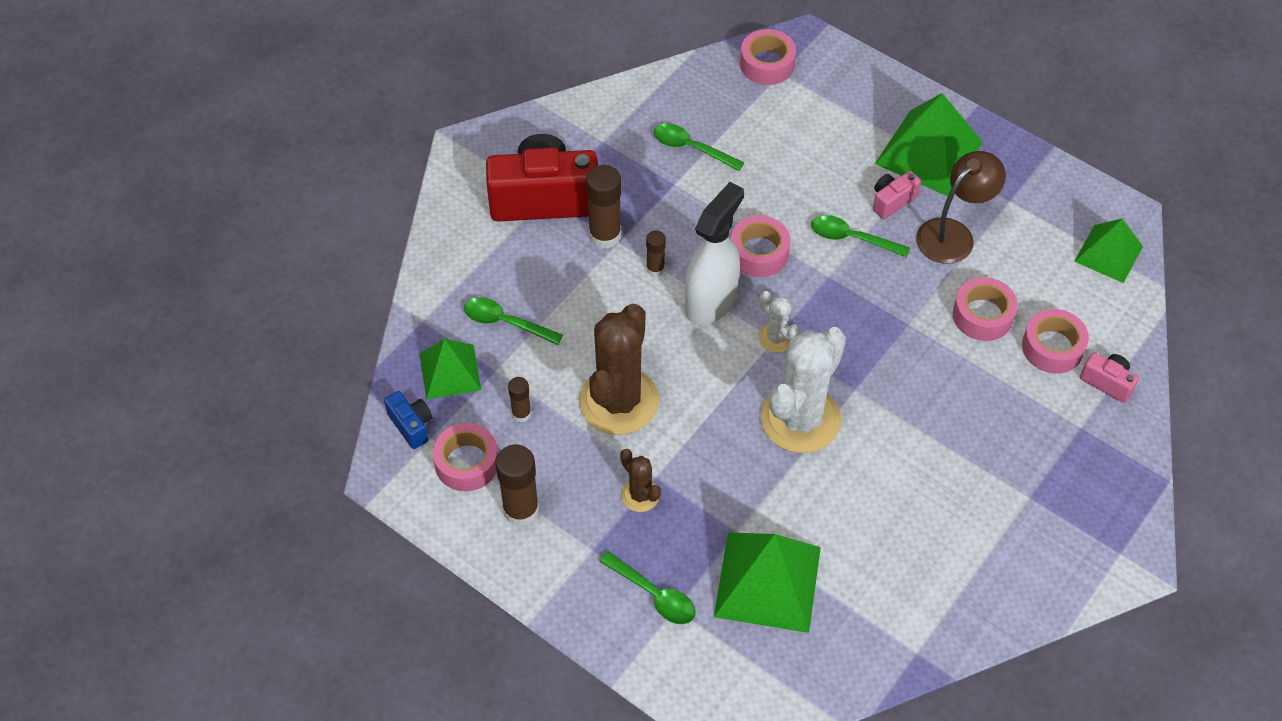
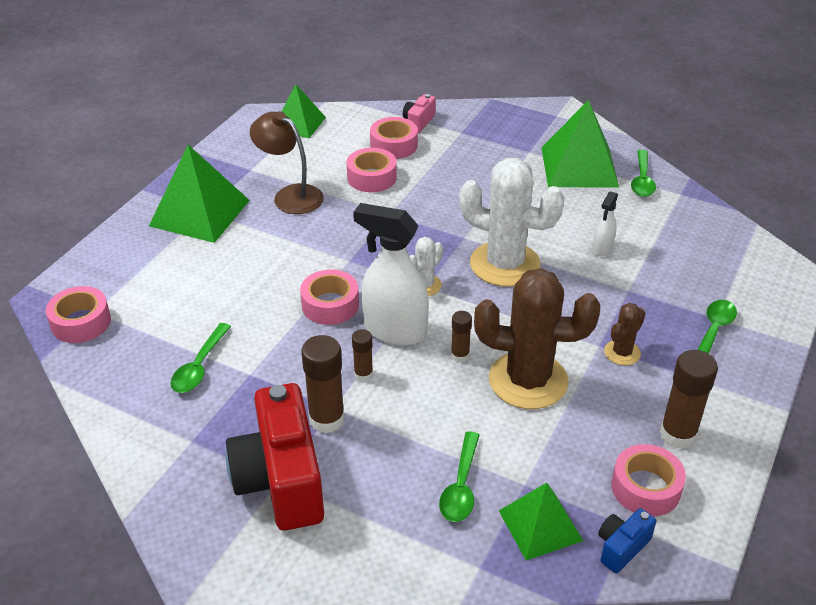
camera: 100 degrees left, 15 degrees down
(521, 414) = (570, 453): brown glue stick -> brown glue stick (460, 355)
(768, 581) = (665, 269): green pyramid -> green pyramid (579, 166)
(815, 526) = (602, 248): none -> white spray bottle
(851, 238) = (304, 250): green spoon -> green spoon (642, 180)
(892, 201) = (258, 230): pink camera -> none

